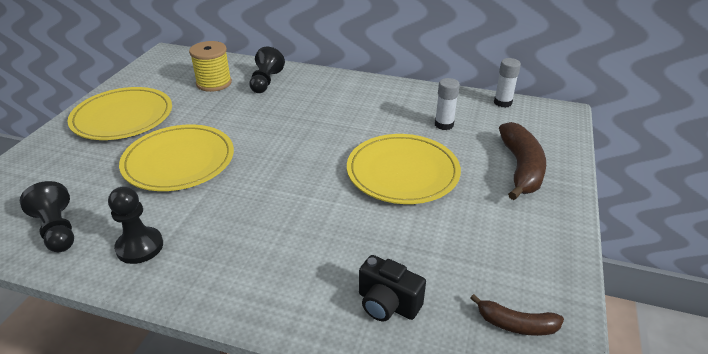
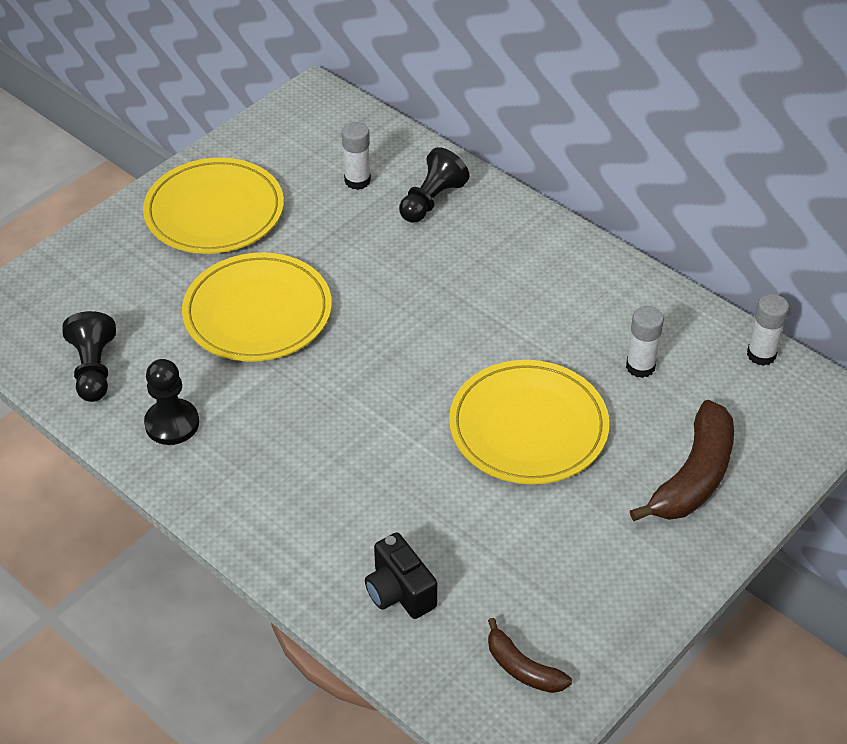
camera: 25 degrees right, 10 degrees up
(214, 83) = (357, 181): yellow spool -> white glue stick

